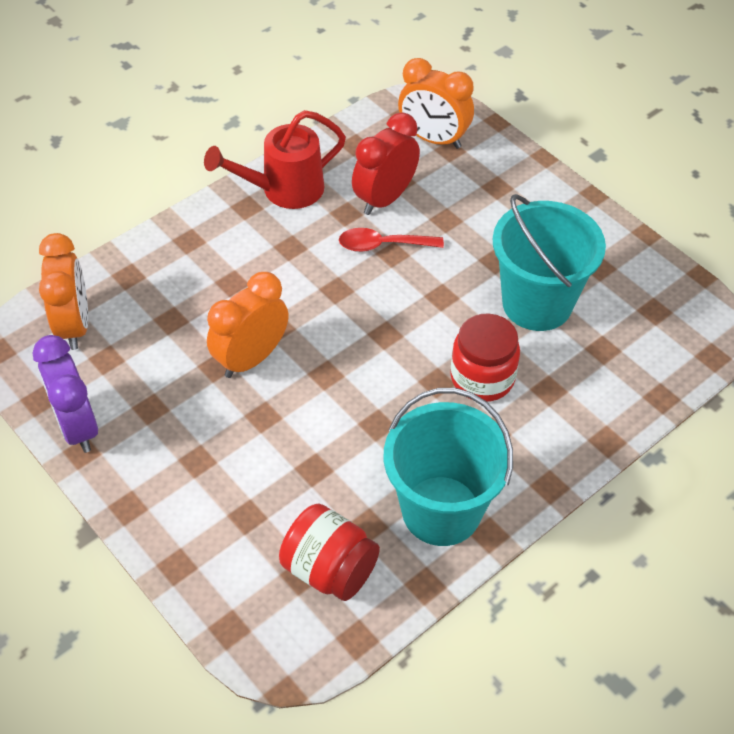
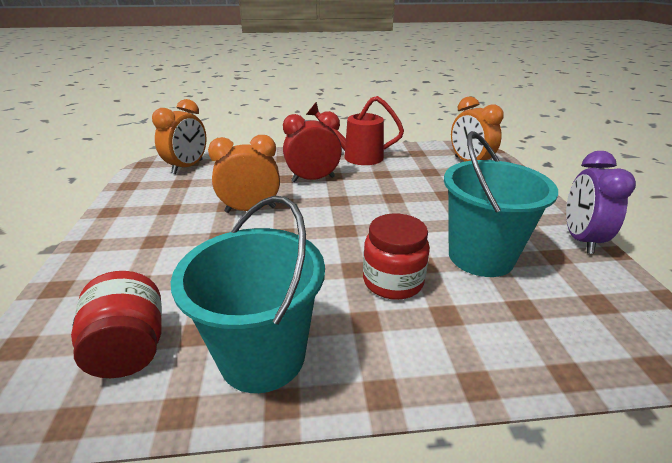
camera: 35 degrees right, 20 degrees down
(77, 426) = (125, 201): purple clock -> purple clock (580, 239)
(382, 245) = (390, 192): red spoon -> none
(384, 198) = (413, 175): red clock -> red clock (313, 179)

